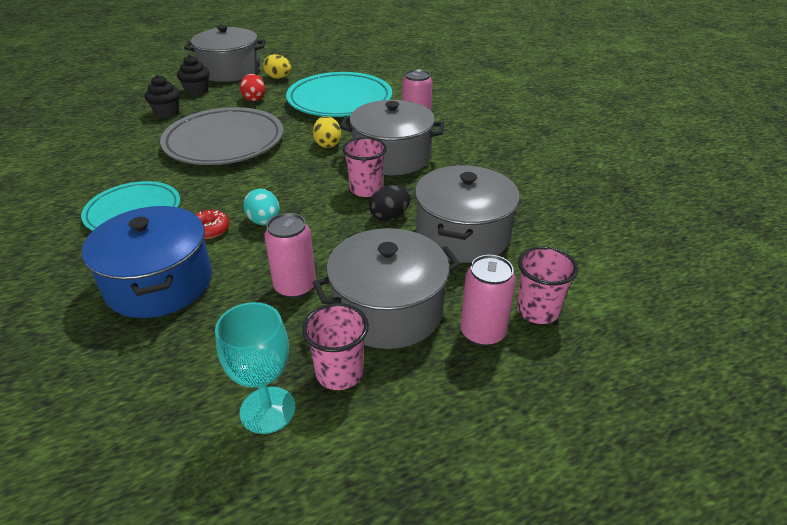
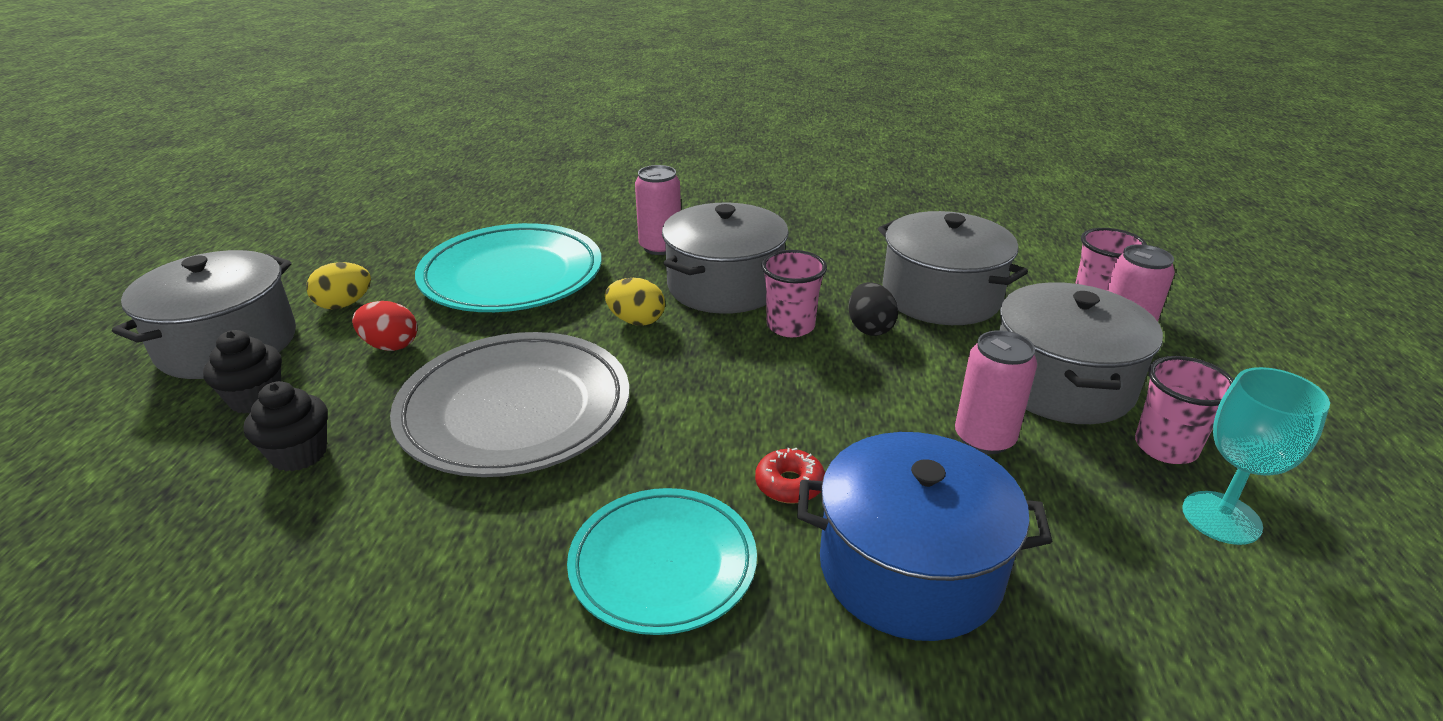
camera: 60 degrees left, 5 degrees down
(264, 221) = (806, 427): turquoise egg -> none

